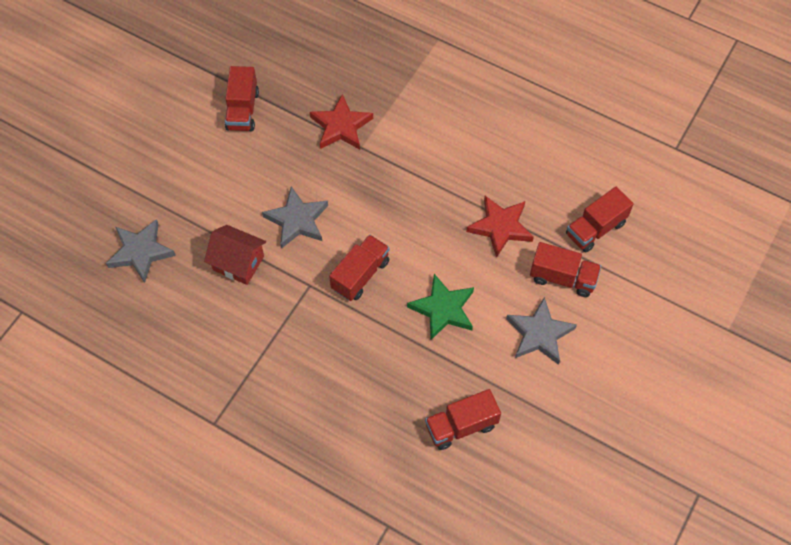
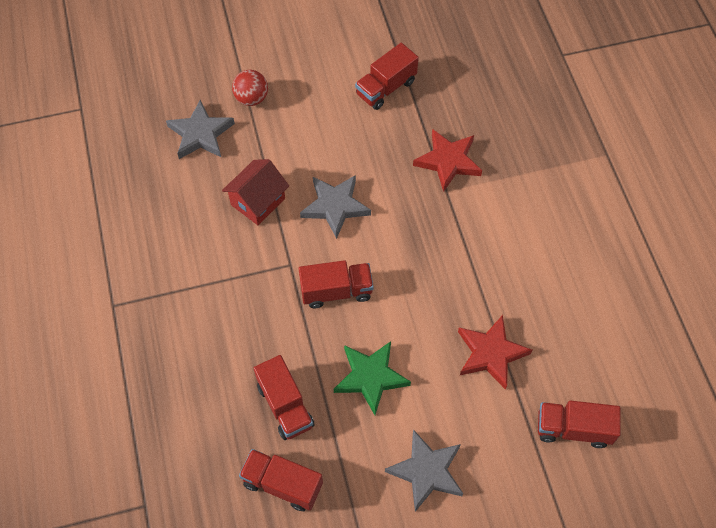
camera: 45 degrees right, 0 degrees up
(151, 196) = (251, 98): none -> red ball
(238, 263) = (258, 201): red house -> red house turned 60 degrees clockwise
(562, 278) = (498, 443): red truck -> red truck (285, 405)

